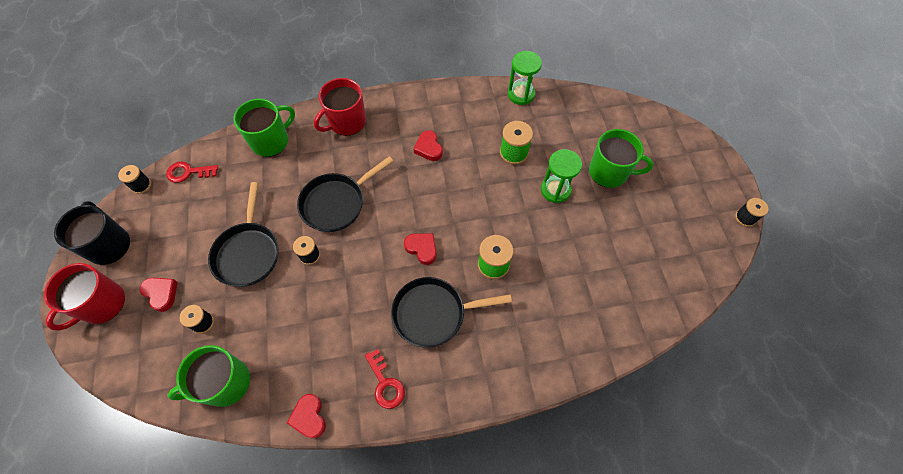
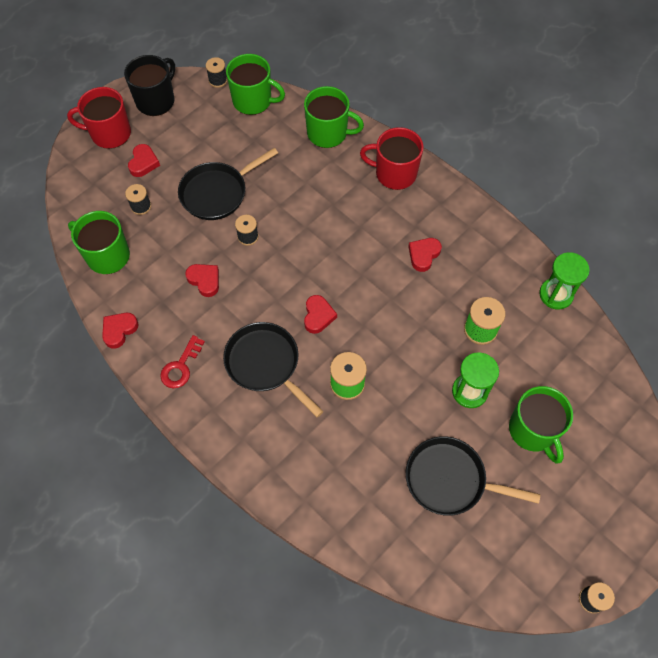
camera: 55 degrees right, 0 degrees up
(188, 172) = (253, 101): red key -> green mug
(321, 314) = (204, 280): none -> red heart
(336, 203) = (309, 222): black pan -> black pan (450, 479)

